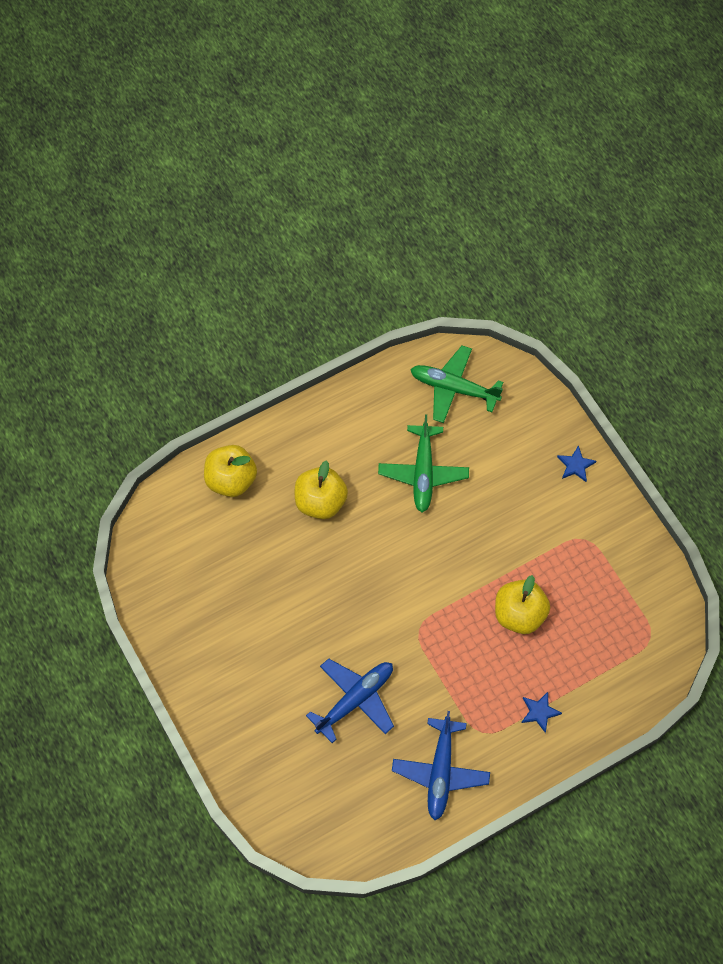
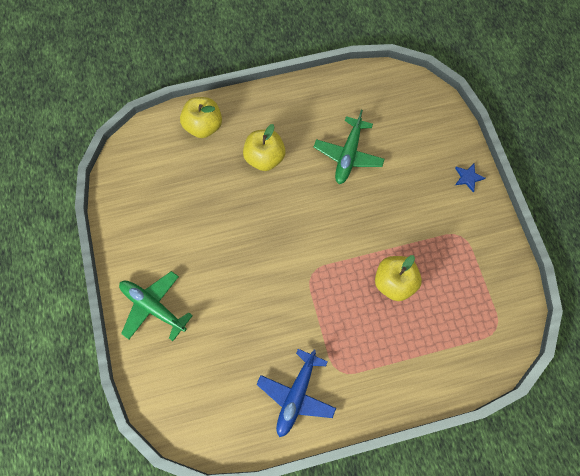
camera: 15 degrees right, 5 degrees up
(355, 700) = (246, 317): blue plane -> none
(453, 388) = (388, 99): green plane -> green plane (153, 307)
(539, 712) = (390, 366): blue star -> none

